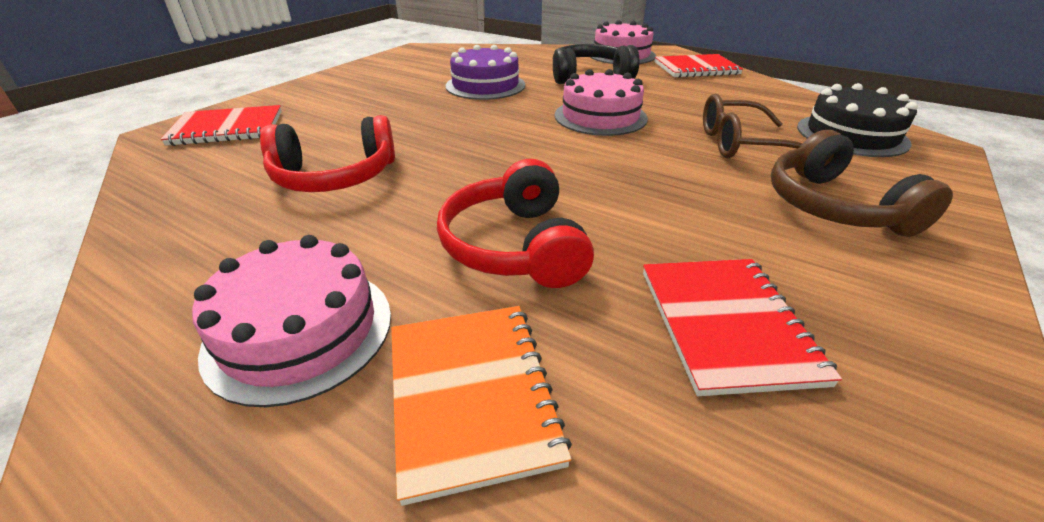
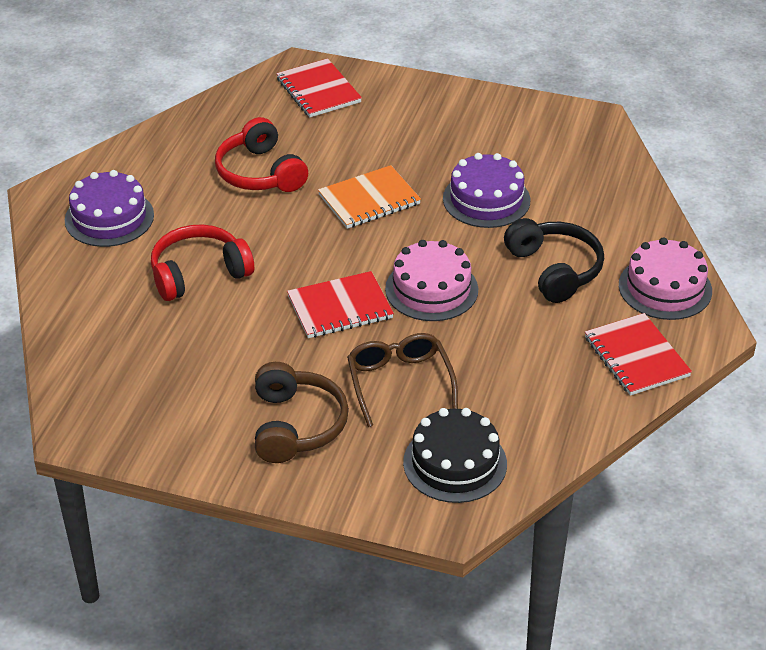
camera: 75 degrees right, 5 degrees up
(300, 330) = (109, 218): pink cake -> purple cake
(471, 394) = (83, 281): orange notebook -> orange notebook (369, 199)
(726, 324) = (147, 361): red notebook -> red notebook (340, 307)
(834, 206) = (296, 425): brown headphones -> brown headphones turned 120 degrees clockwise

